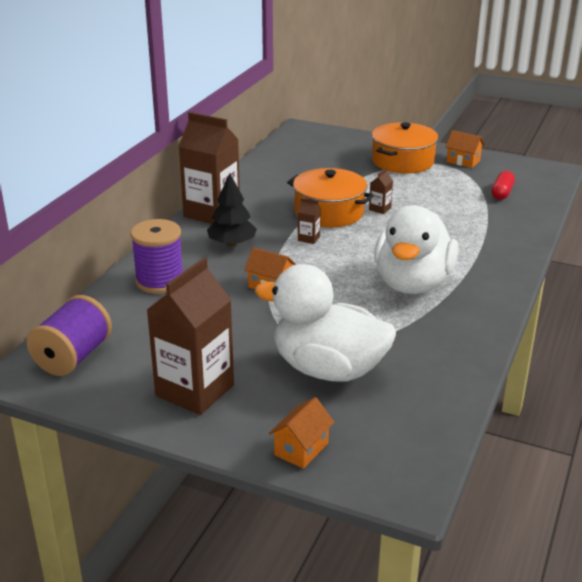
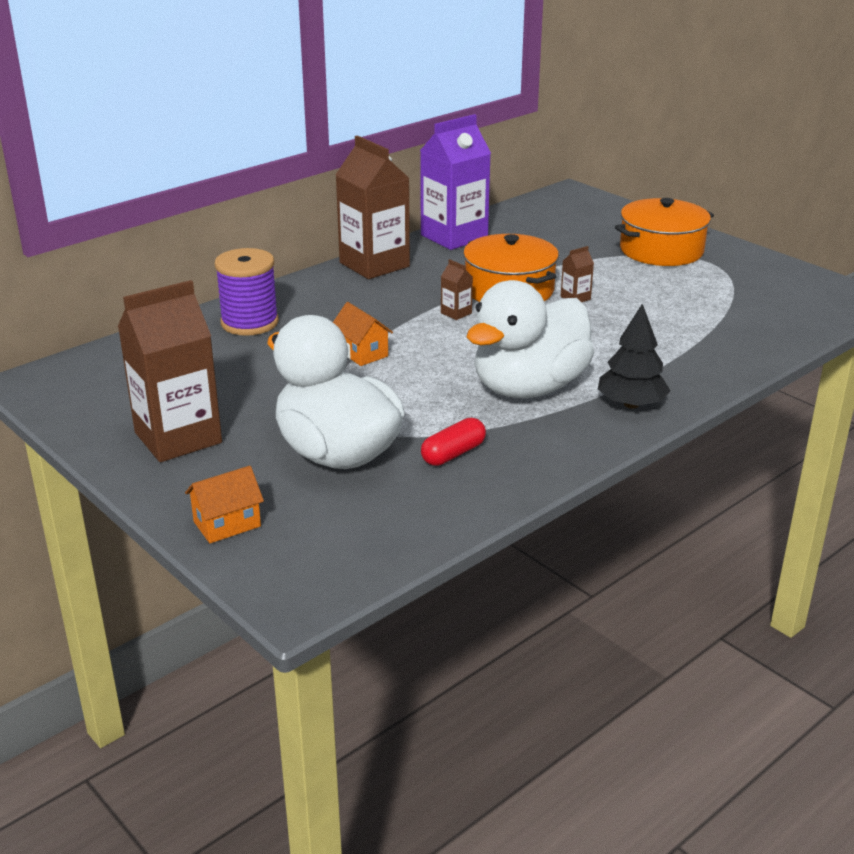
camera: 25 degrees right, 0 degrees up
(73, 357) = (94, 376): purple spool -> none
(232, 244) = (364, 301): black tree -> black tree (631, 404)
(250, 178) = (454, 237): none -> purple carton
(463, 161) = (742, 264): orange house -> none
(502, 193) = (756, 310): red capsule -> red capsule (453, 454)

